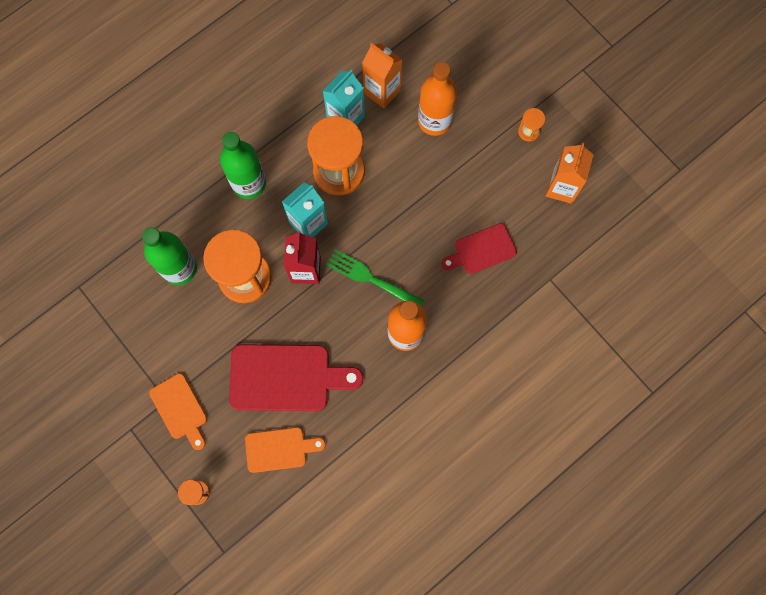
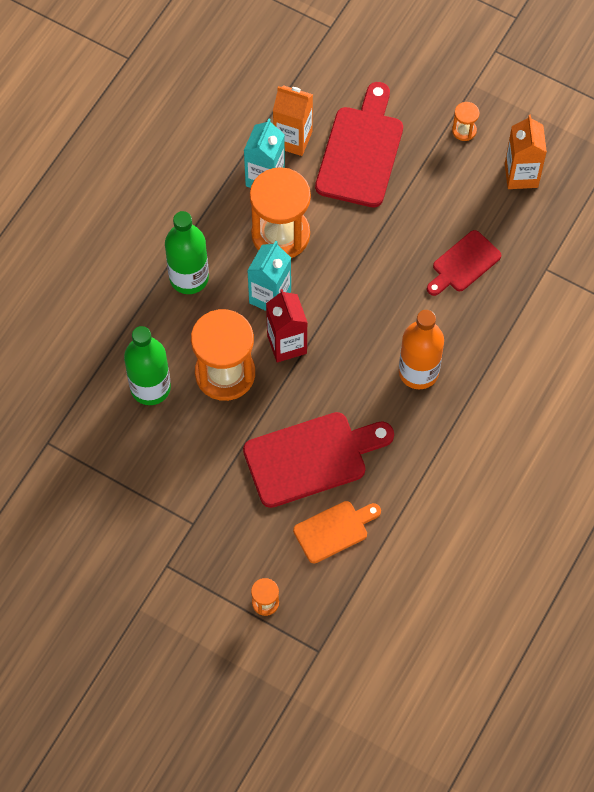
camera: 20 degrees left, 10 degrees down
(180, 409) = (212, 527): orange cutting board -> none
(371, 278) = (359, 330): green fork -> none
(434, 121) = (361, 151): orange bottle -> red cutting board

